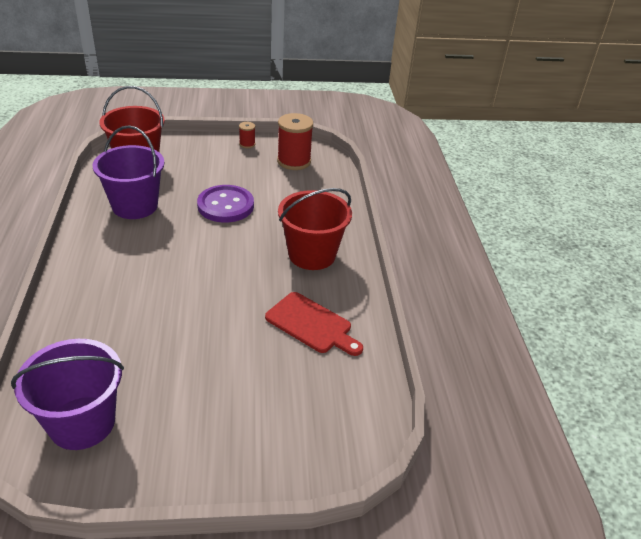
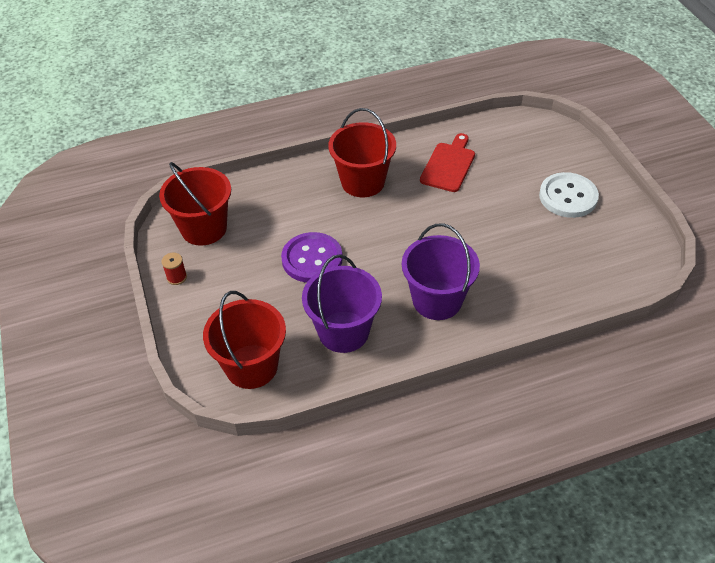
camera: 100 degrees left, 10 degrees up
(82, 423) = (611, 256): purple bucket -> purple bucket (437, 300)
(203, 419) = (568, 197): none -> white button
(294, 161) = (204, 228): red spool -> red bucket

